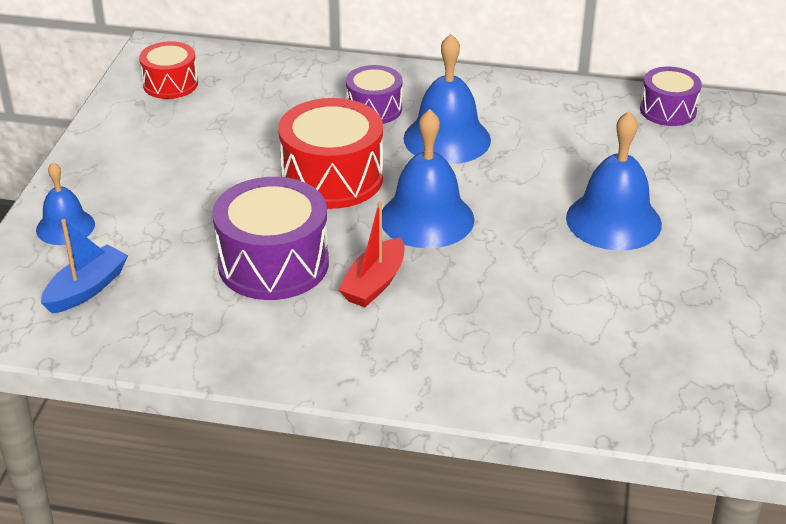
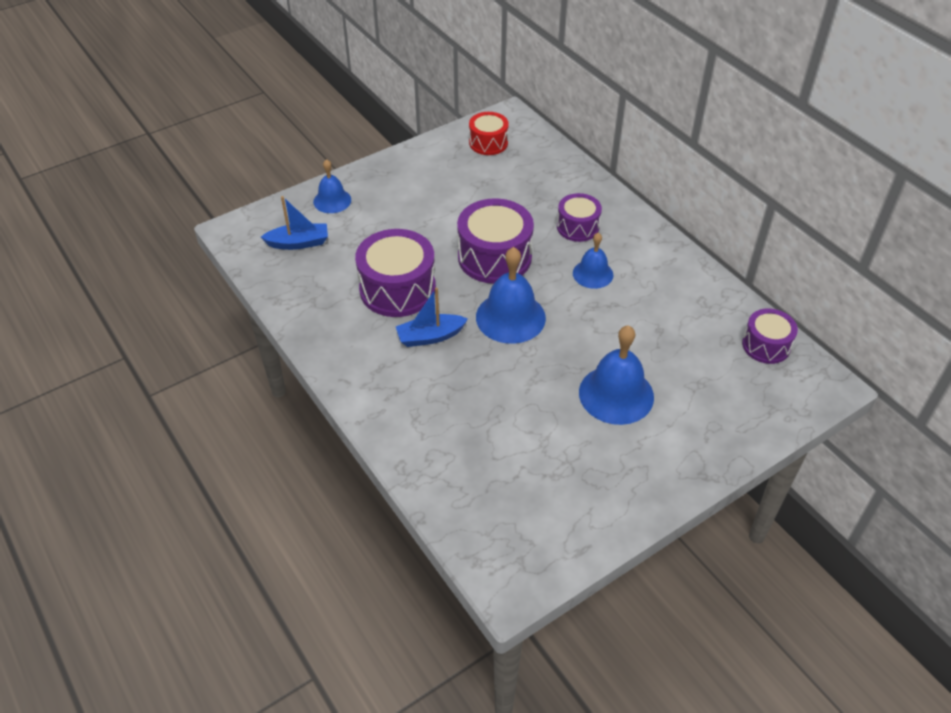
camera: 45 degrees right, 10 degrees up
(332, 178) = (494, 257): red drum -> purple drum
(374, 283) = (430, 336): red boat -> blue boat
(447, 139) = (593, 274): blue bell -> blue bell, size x0.61

